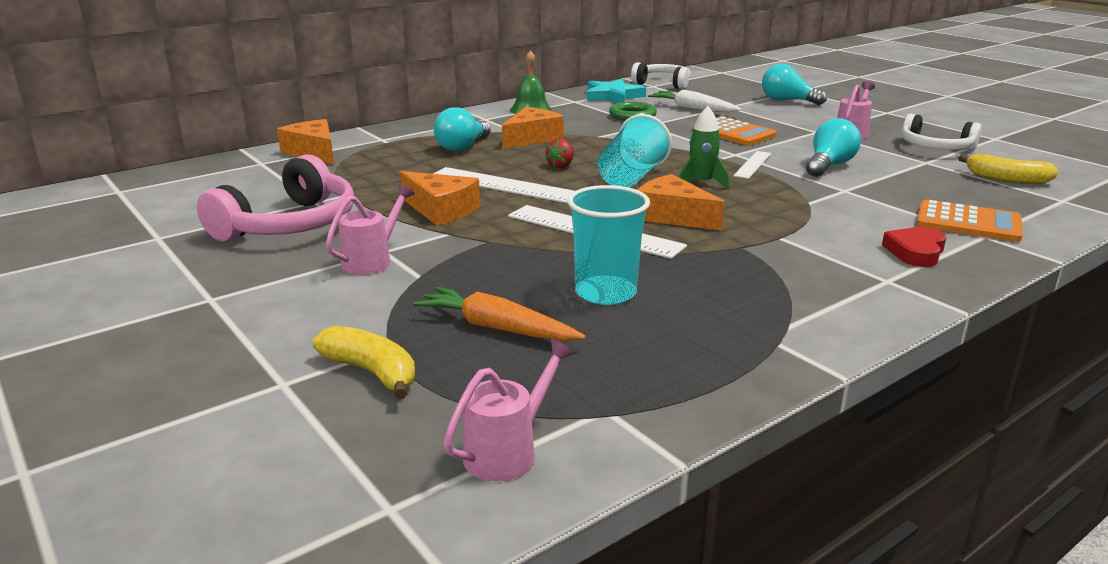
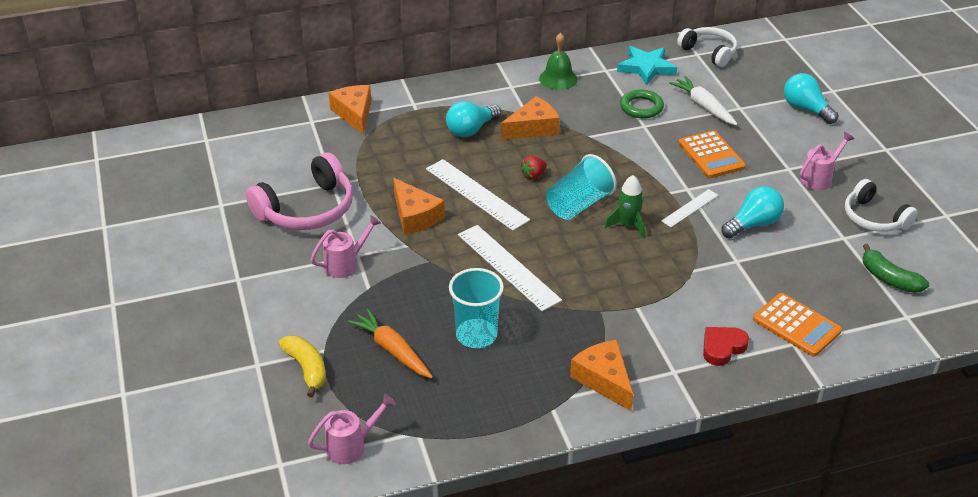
camera: 20 degrees right, 15 degrees up
(672, 216) = (576, 263): orange cheese -> orange cheese (604, 380)
(1006, 179) = (889, 278): yellow banana -> green banana

